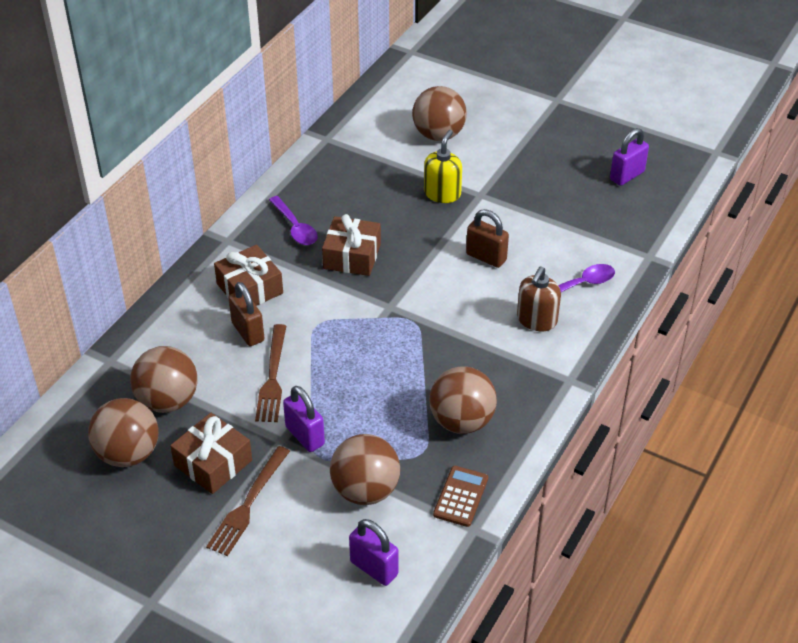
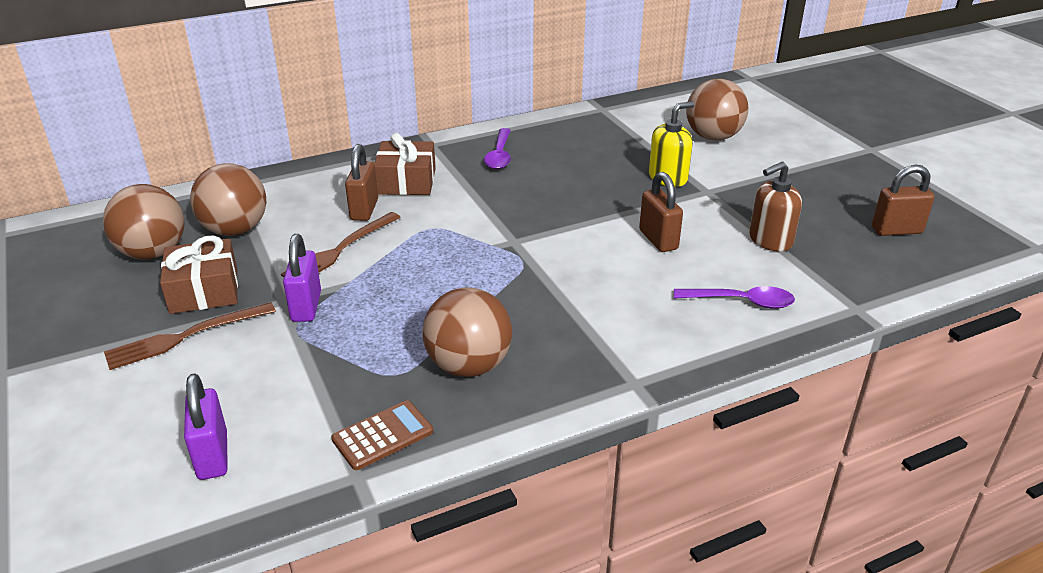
camera: 35 degrees right, 10 degrees down
(352, 256) = (525, 192): brown gift -> none
(365, 490) = (298, 379): brown ball -> none
(536, 320) = (655, 312): brown soap dispenser -> brown soap dispenser (770, 240)
(627, 175) = (896, 230): purple padlock -> brown padlock

